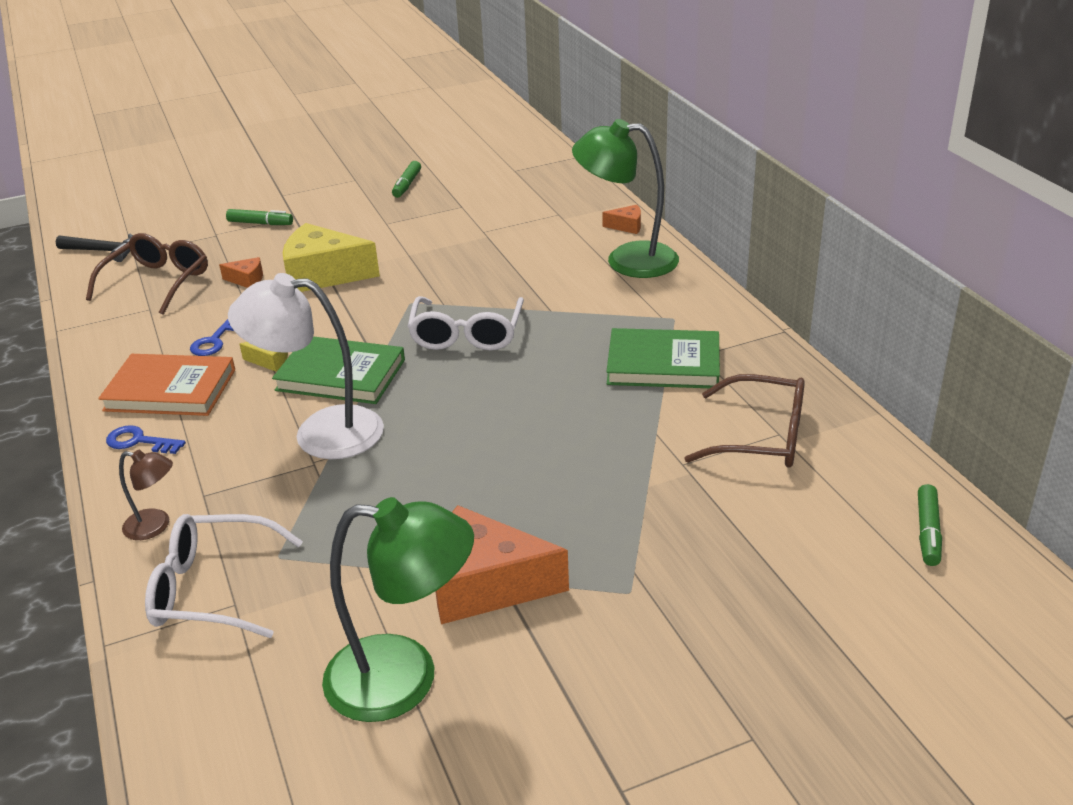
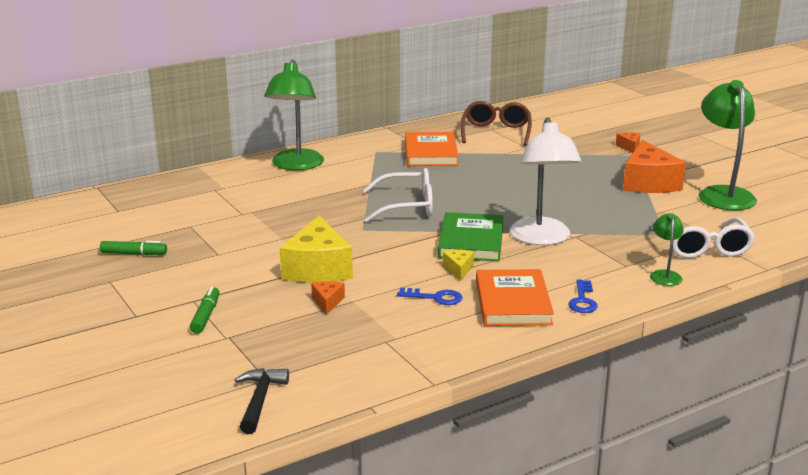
camera: 100 degrees left, 10 degrees down
(155, 526) = (664, 275): brown lamp -> green lamp
(157, 283) = (334, 348): brown glasses -> none
(627, 226) = (242, 167): orange cheese -> orange cheese (629, 147)
(663, 364) = (431, 153): green book -> orange book
(928, 532) = (554, 107): green marker -> none

